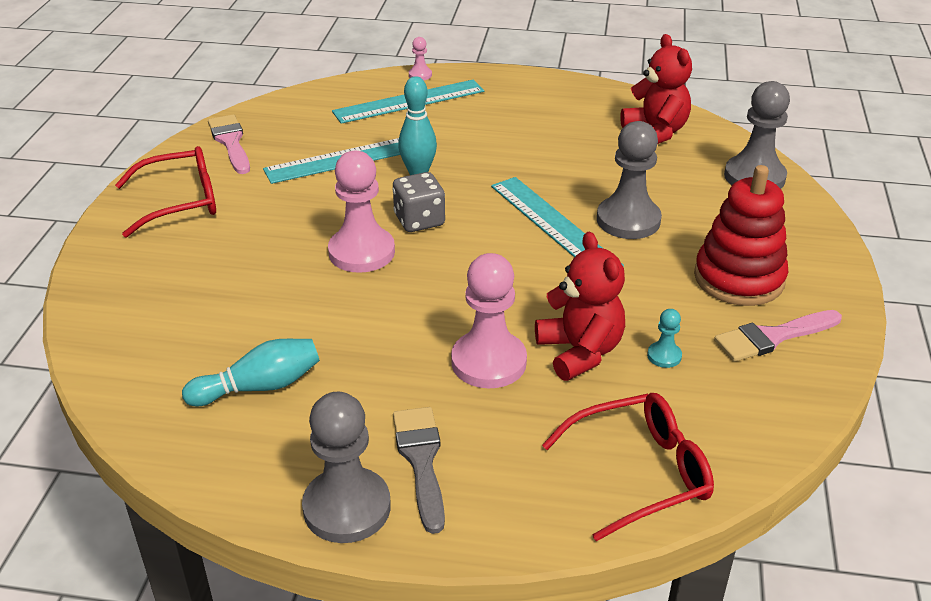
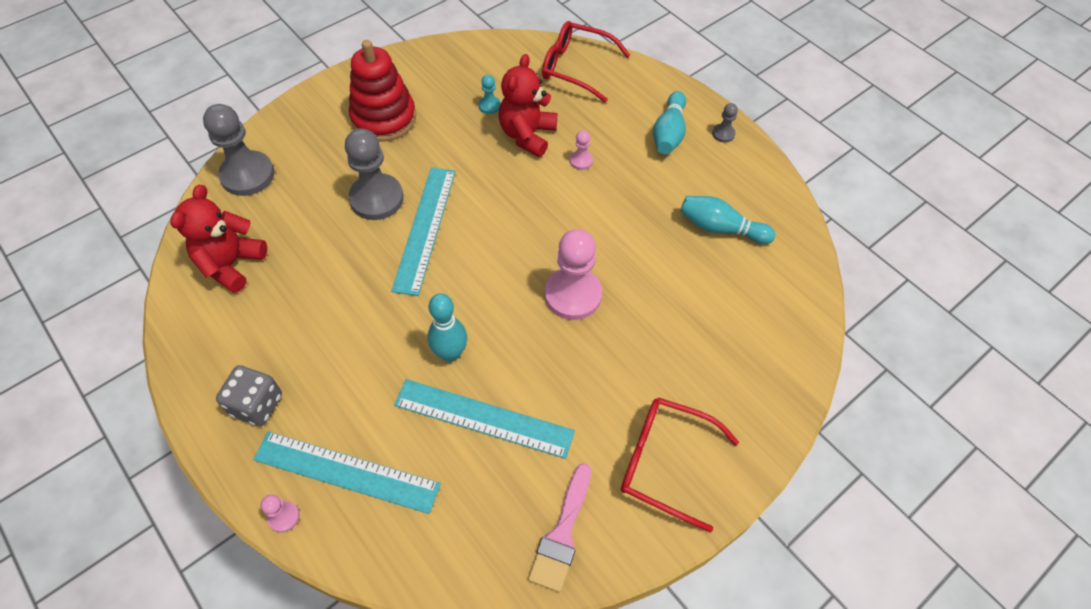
camera: 140 degrees left, 20 degrees up
(347, 507) = (723, 134): grey pawn -> grey pawn, size x0.45
(419, 220) = (505, 298): grey dice -> grey dice (257, 405)
(421, 460) = (668, 133): grey brush -> turquoise bowling pin
(488, 362) = (581, 161): pink pawn -> pink pawn, size x0.45
(772, 337) = (424, 80): pink brush -> none

